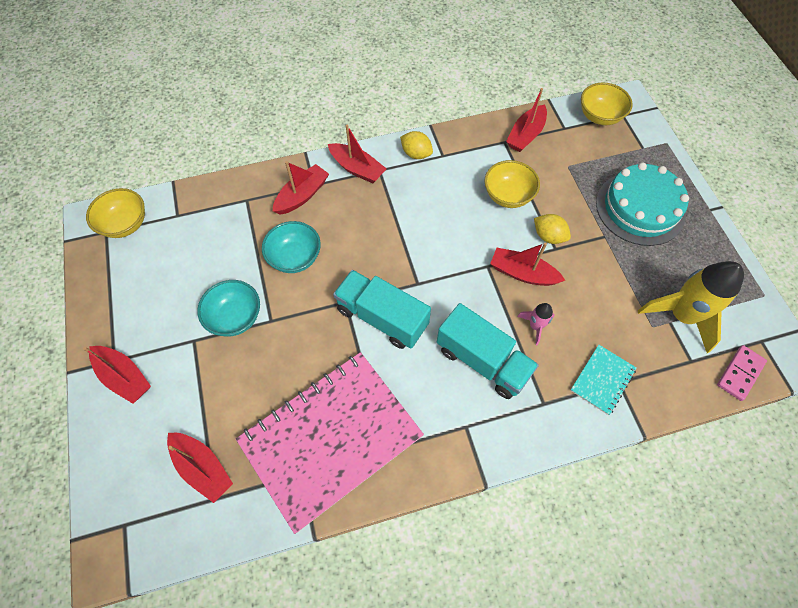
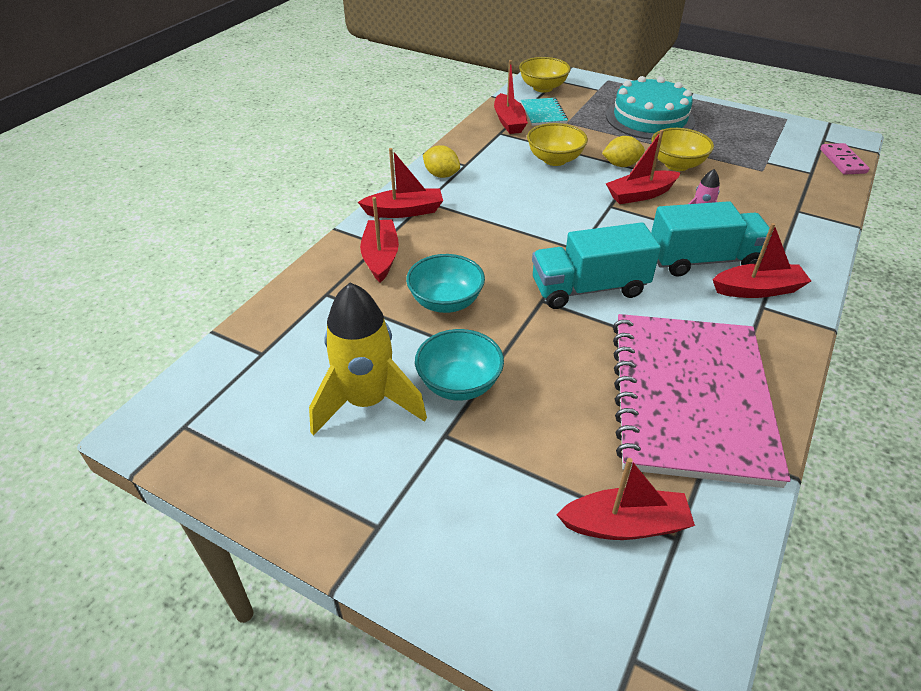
camera: 45 degrees left, 20 degrees down
(124, 377) = (415, 529): red boat -> red boat (757, 289)
(125, 224) = (203, 402): yellow bowl -> yellow bowl (677, 165)
(416, 154) = (441, 175): yellow lemon -> yellow lemon turned 45 degrees clockwise
(602, 380) = (787, 216): turquoise notebook -> turquoise notebook (543, 113)
(681, 316) = (766, 155): yellow rocket -> yellow rocket (367, 402)

